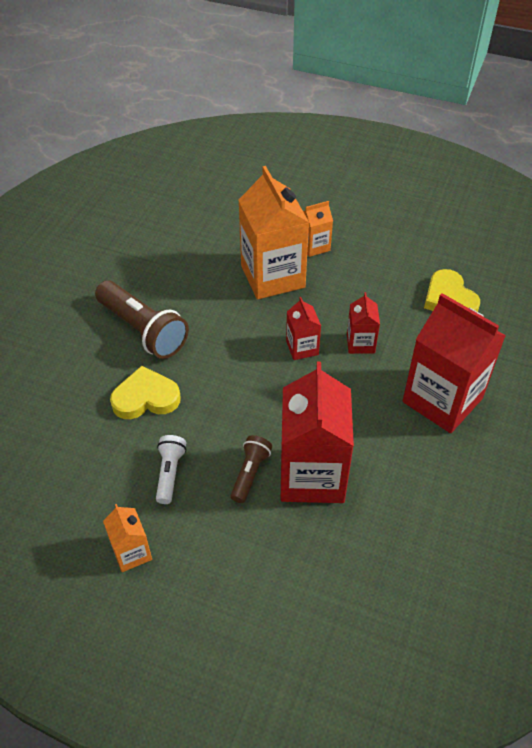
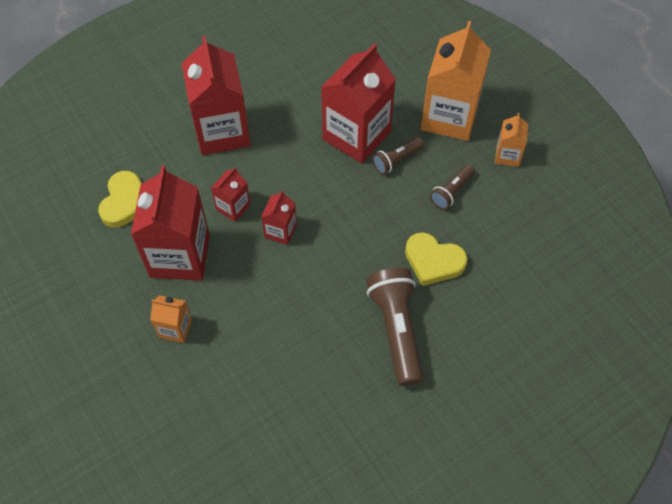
camera: 145 degrees left, 10 degrees up
(170, 473) = (451, 191): white flashlight -> brown flashlight
(272, 276) = (242, 317): orange carton -> orange carton (449, 117)
(363, 288) = (180, 255): none -> red carton

